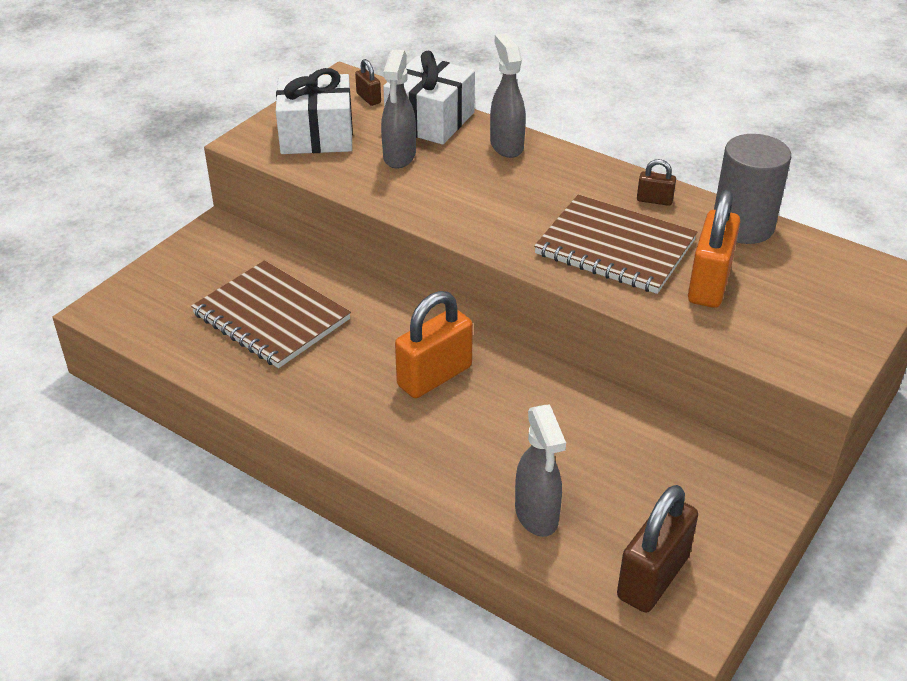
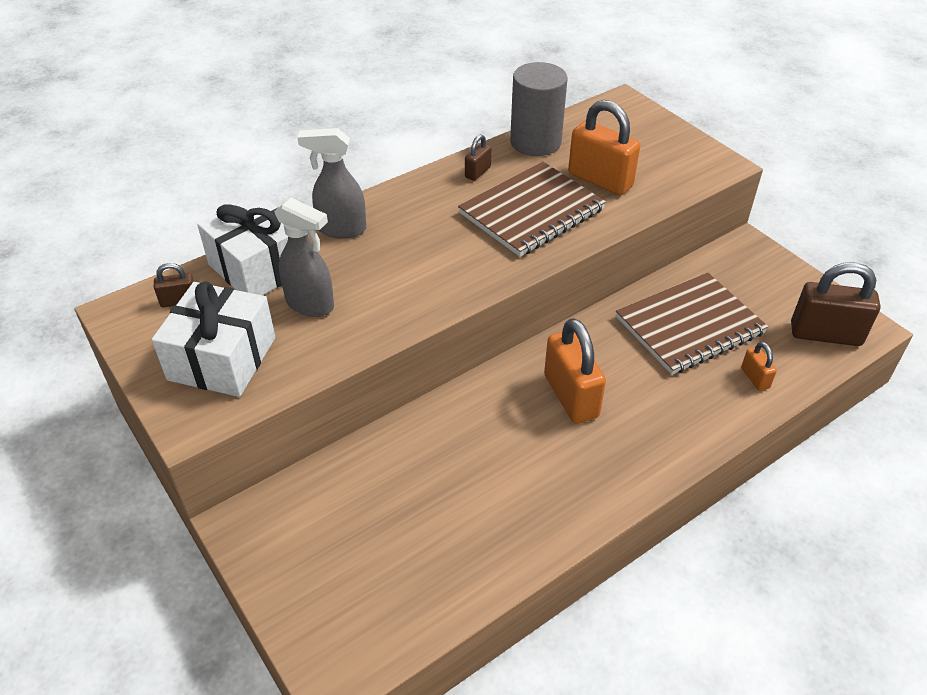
camera: 70 degrees left, 5 degrees up
(271, 317) = (430, 502): brown notebook -> brown notebook (689, 325)
(537, 516) = (755, 378): grey spray bottle -> orange padlock
(653, 577) = (825, 334): brown padlock -> brown padlock turned 45 degrees counterclockwise

